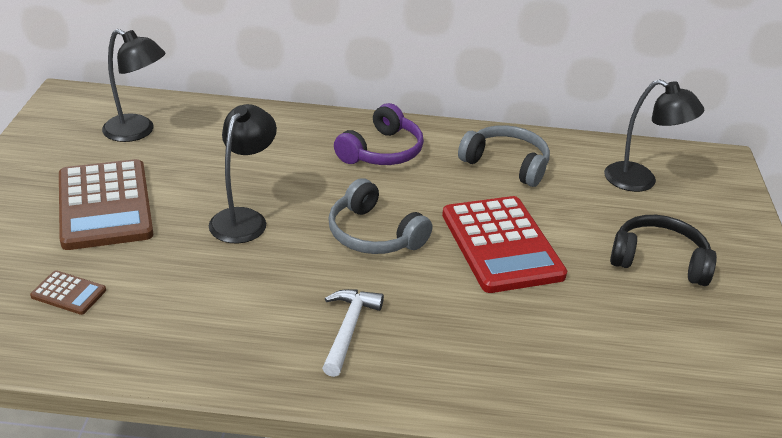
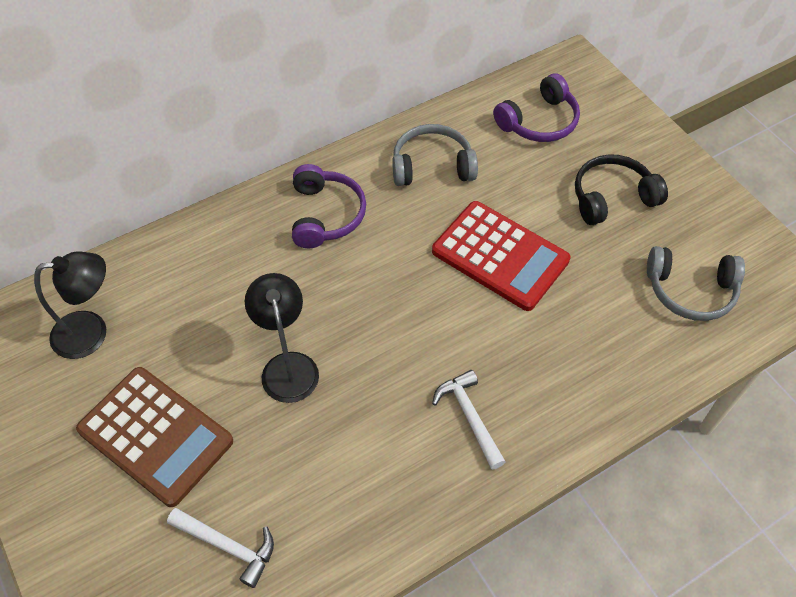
camera: 35 degrees left, 20 degrees up
(69, 293) = (227, 546): brown calculator -> white hammer
(373, 234) = (402, 311): grey headphones -> grey headphones (690, 291)
(640, 181) = (539, 121): black lamp -> purple headphones

